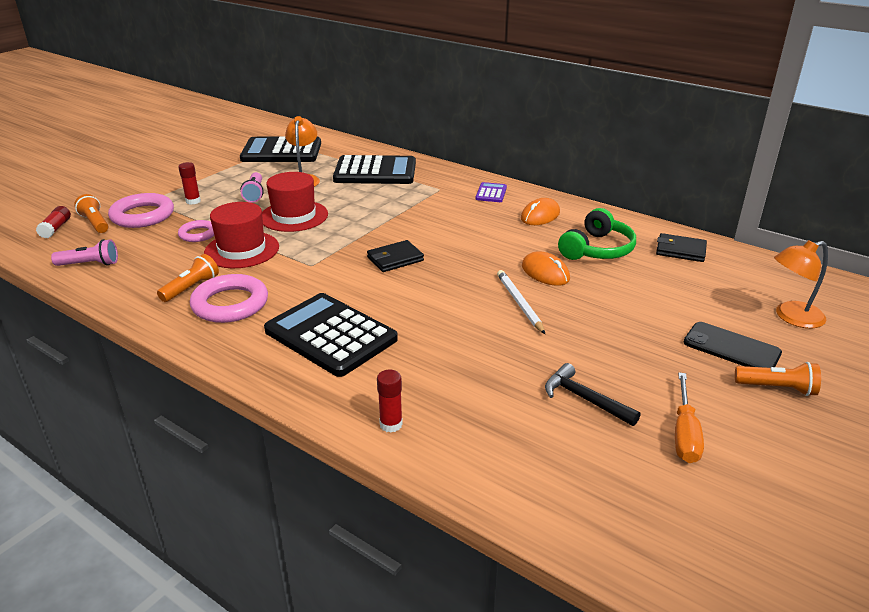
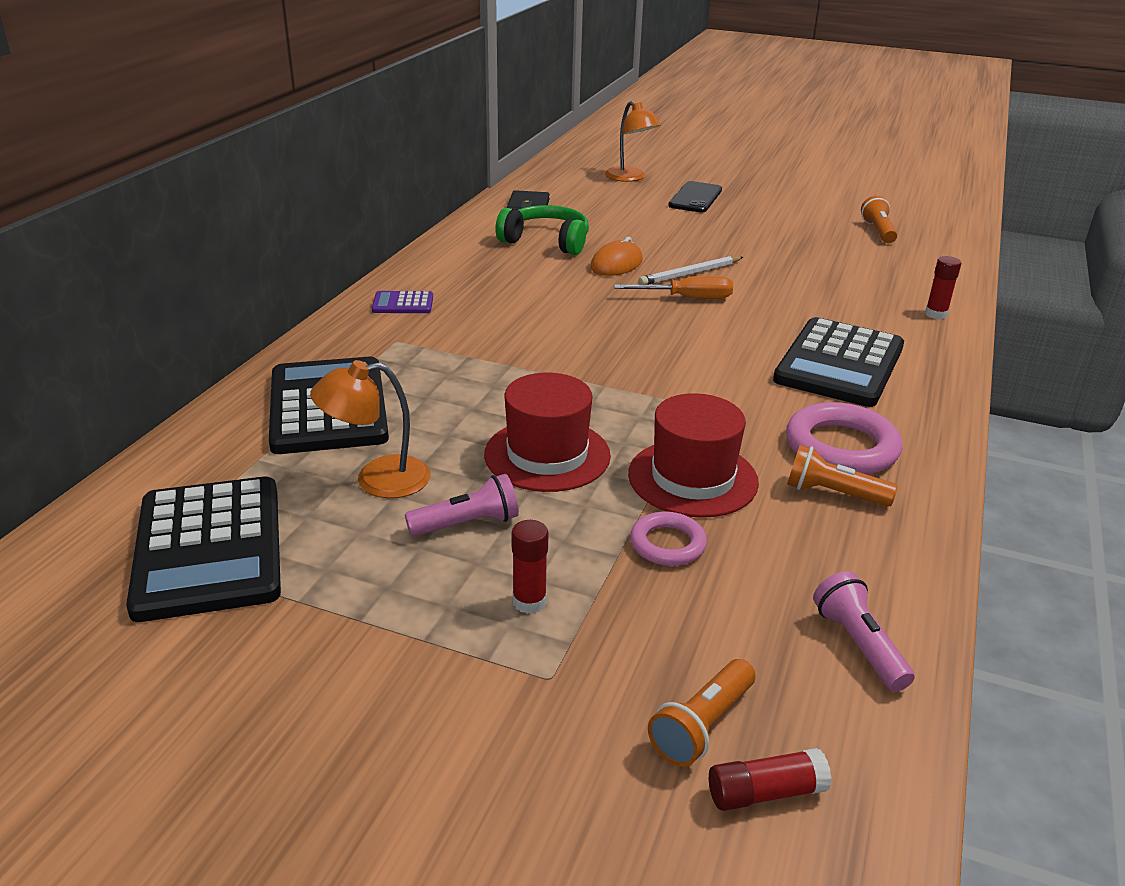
camera: 105 degrees left, 0 degrees up
(142, 215) = (629, 657): pink ring -> none
(395, 259) = (640, 349): black wallet -> none
(540, 215) = (468, 271): orange mouse -> none
(584, 399) = (817, 245): black hammer -> none
(684, 433) = (822, 216): orange screwdriver -> orange screwdriver (687, 298)
(777, 388) = (738, 188): orange flashlight -> orange flashlight (878, 231)

